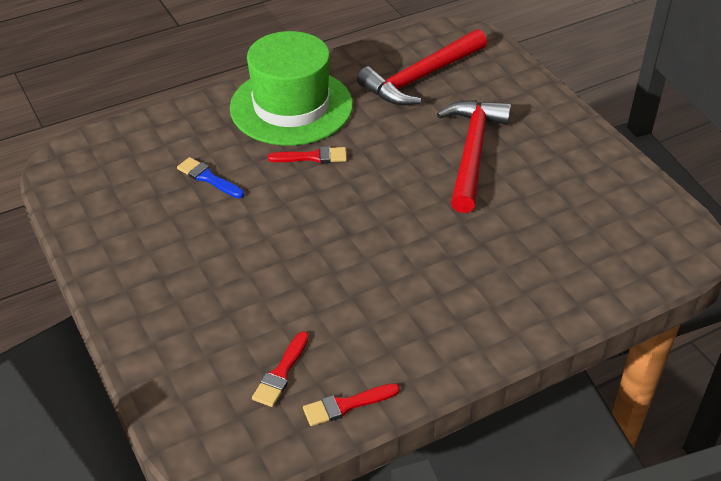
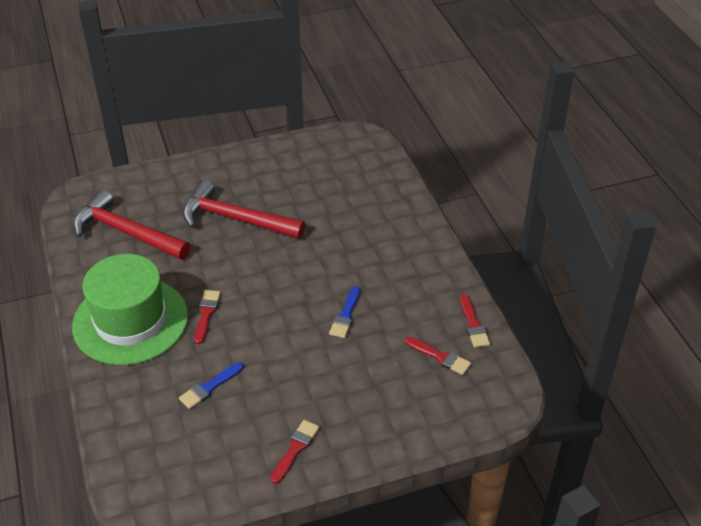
camera: 80 degrees left, 0 degrees up
(128, 257) = (295, 449): none -> red brush
(335, 271) = (345, 315): none -> blue brush
(420, 77) = (127, 232): red hammer -> red hammer turned 150 degrees clockwise

